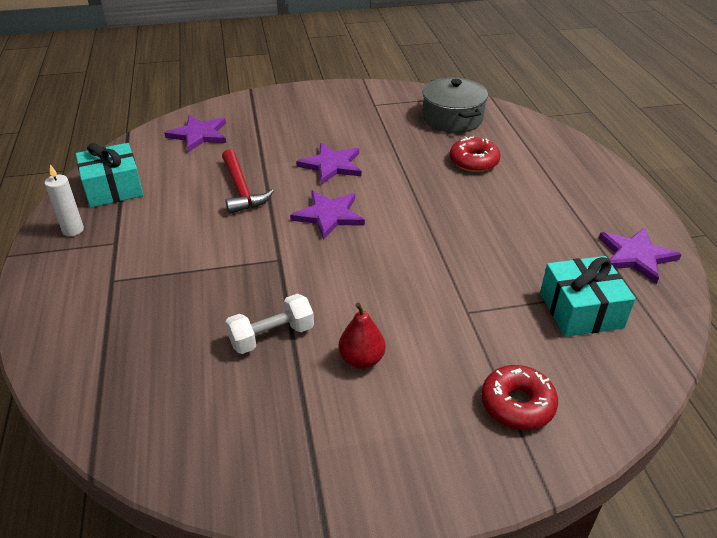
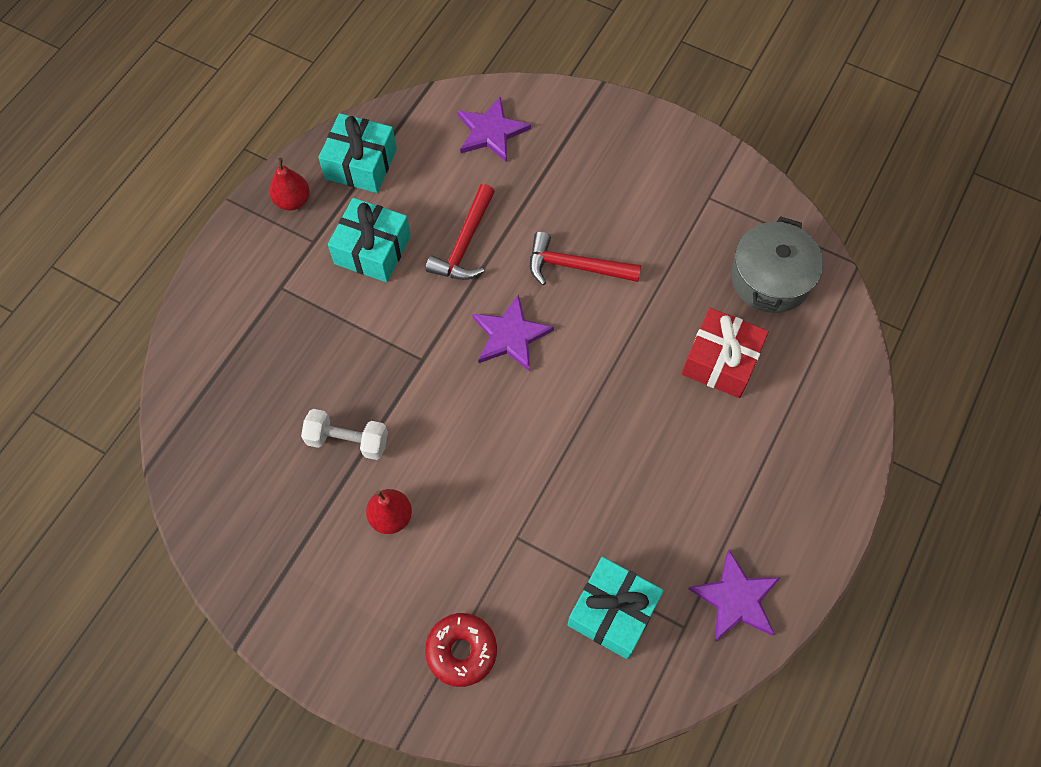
camera: 40 degrees right, 25 degrees up
(73, 230) = (293, 201): white candle -> red pear
(172, 224) = (372, 250): none -> turquoise gift
(331, 165) = (575, 266): purple star -> red hammer
(473, 161) = (721, 361): red donut -> red gift

